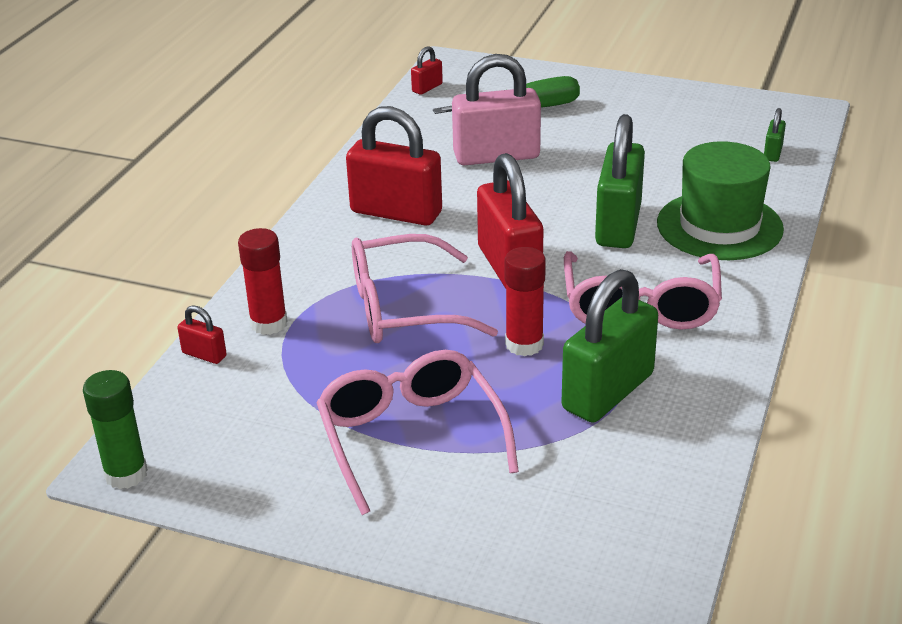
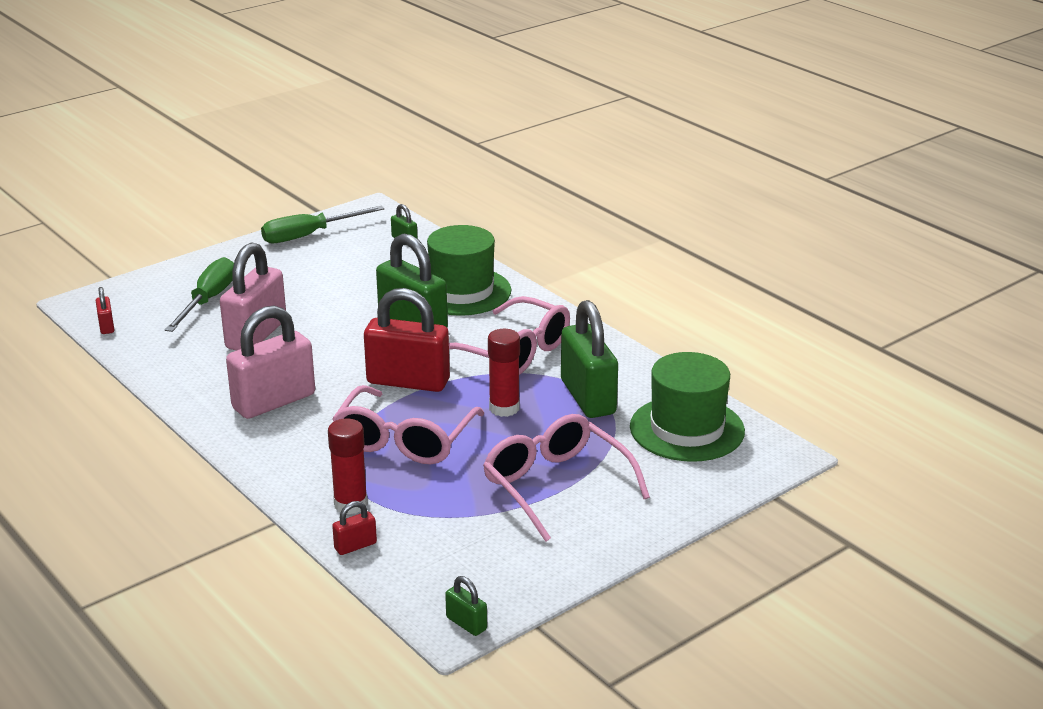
camera: 60 degrees left, 5 degrees down
(126, 474) = (466, 623): green glue stick -> green padlock
(396, 212) = (274, 401): red padlock -> pink padlock
(411, 438) = (556, 486): pink glasses -> pink glasses turned 45 degrees clockwise
(622, 493) = (687, 429): none -> green hat
(706, 104) = (309, 235): none -> green screwdriver

